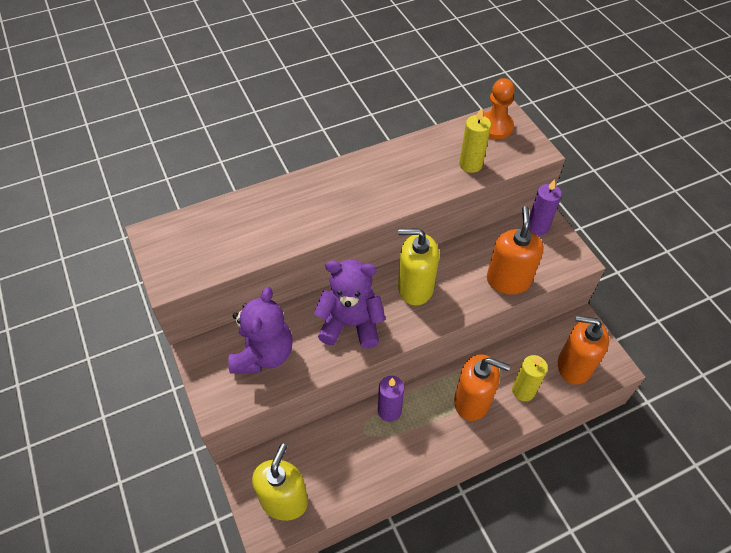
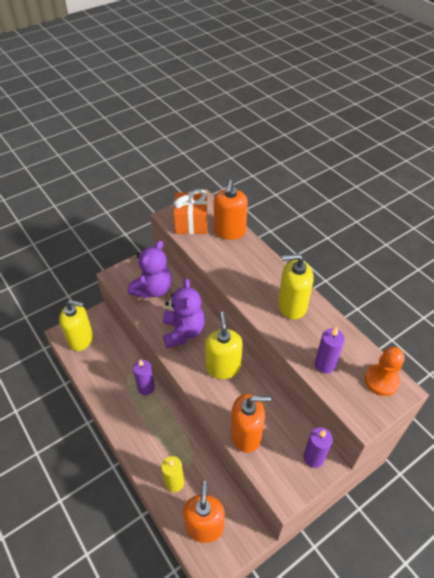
camera: 80 degrees right, 5 degrees down
(198, 254) = (191, 223): none -> orange gift
(263, 354) = (153, 289): purple teddy bear -> purple teddy bear turned 60 degrees counterclockwise
(383, 174) = (292, 306): none -> yellow soap dispenser
(470, 164) = (324, 364): yellow candle -> purple candle
(472, 401) = (160, 443): orange soap dispenser -> orange soap dispenser (229, 231)

